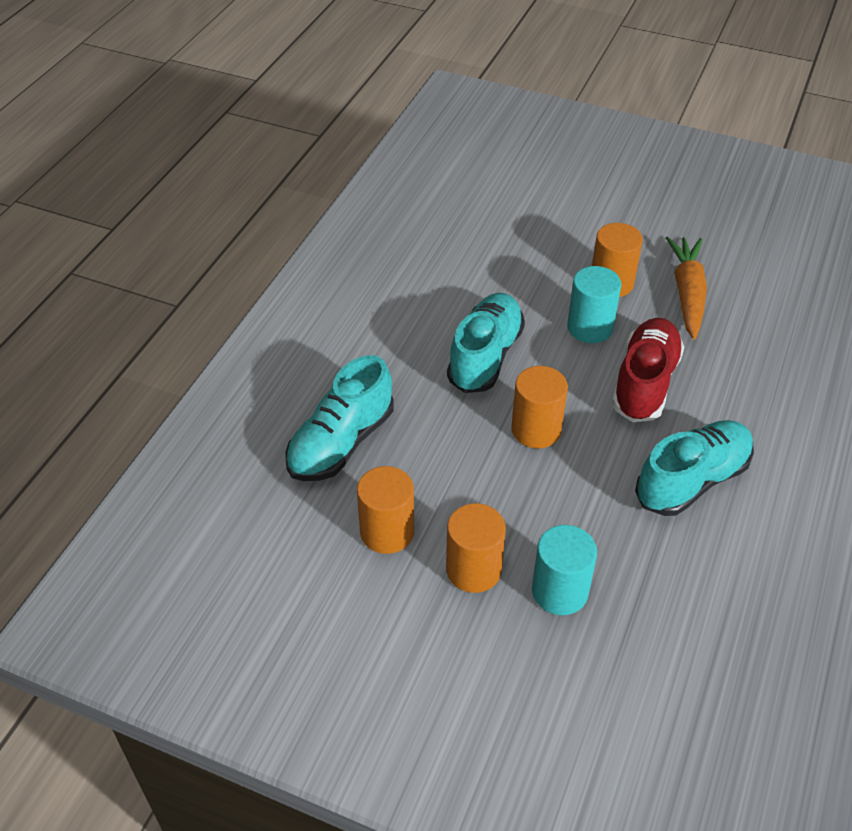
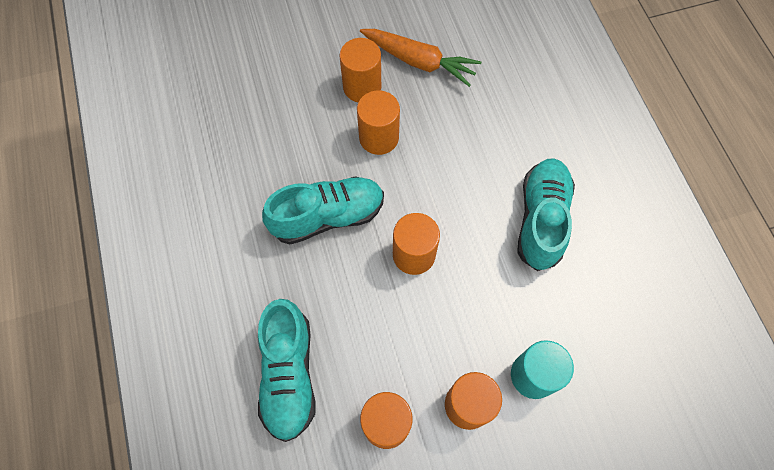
camera: 40 degrees left, 20 degrees up
(485, 356) = (328, 216): turquoise shoe -> turquoise shoe turned 90 degrees clockwise
(590, 328) = (379, 137): turquoise cylinder -> orange cylinder
(645, 383) = (451, 160): red shoe -> none
(687, 294) = (419, 61): orange carrot -> orange carrot turned 150 degrees clockwise

